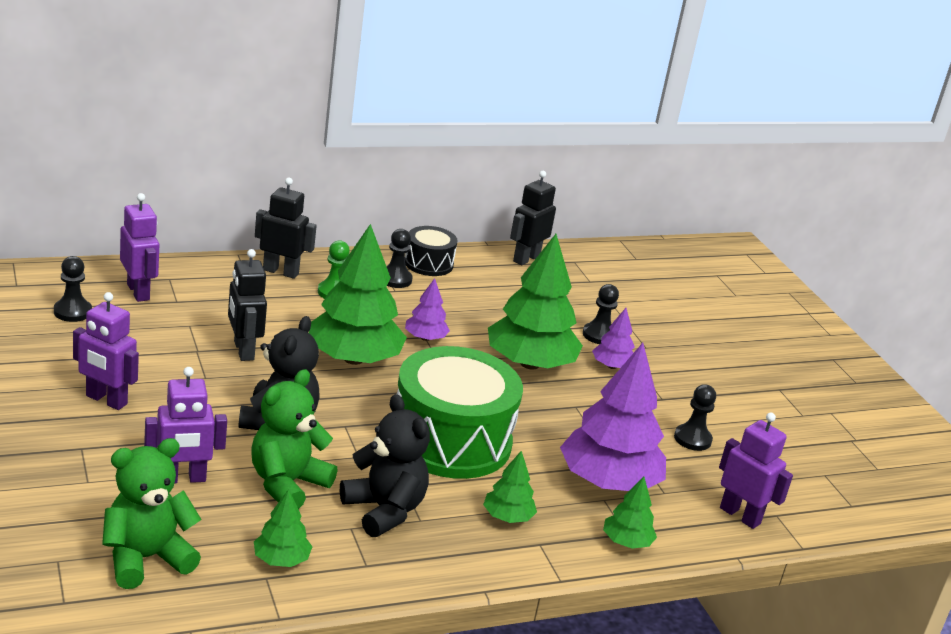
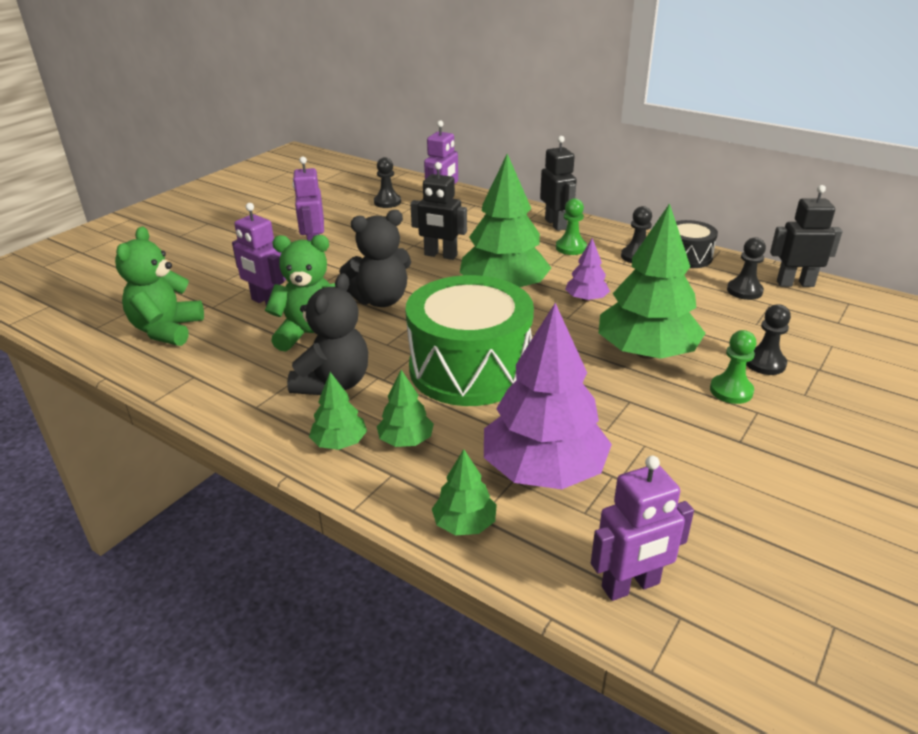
camera: 60 degrees right, 5 degrees up
(146, 558) = (167, 330): green teddy bear -> green teddy bear turned 105 degrees counterclockwise
(243, 350) = (440, 255): black robot -> black robot turned 105 degrees counterclockwise
(281, 560) = (220, 372): green tree -> green tree (339, 442)
(612, 366) = (731, 391): purple tree -> green pawn
(692, 439) = (708, 490): black pawn -> black pawn (744, 291)
(740, 515) = (631, 586): purple robot -> purple robot turned 60 degrees clockwise

